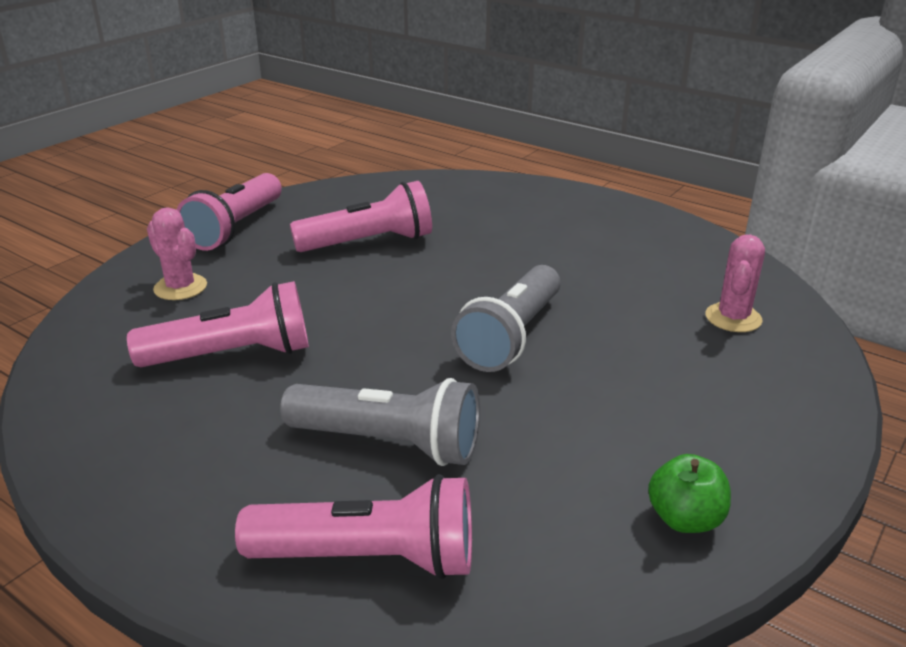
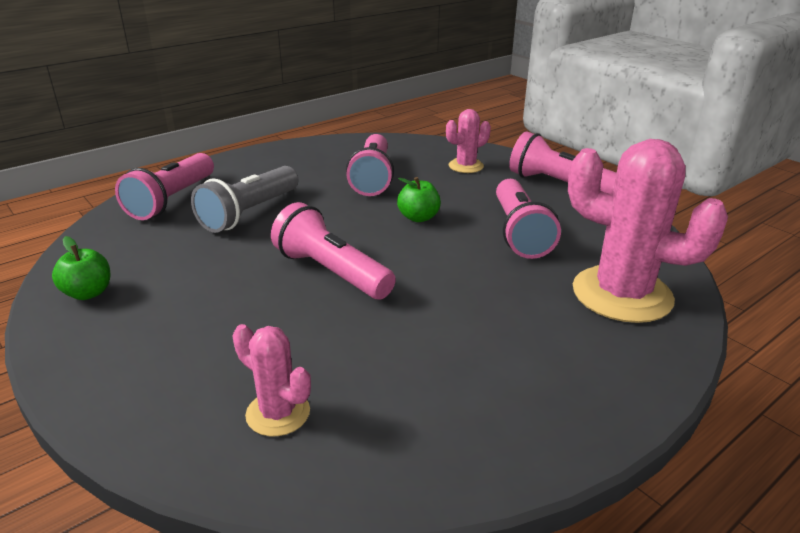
camera: 105 degrees right, 0 degrees up
(353, 302) = (418, 217): none -> green apple
(461, 198) = (622, 294): none -> pink cactus
(511, 337) = (331, 272): grey flashlight -> pink flashlight

